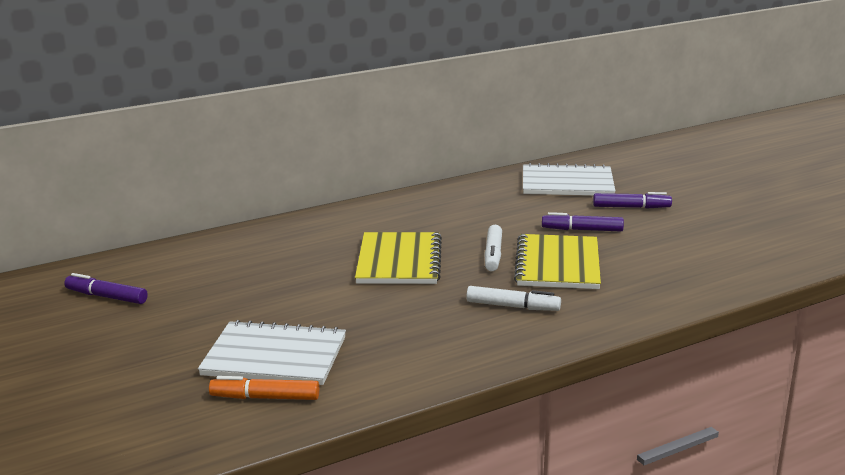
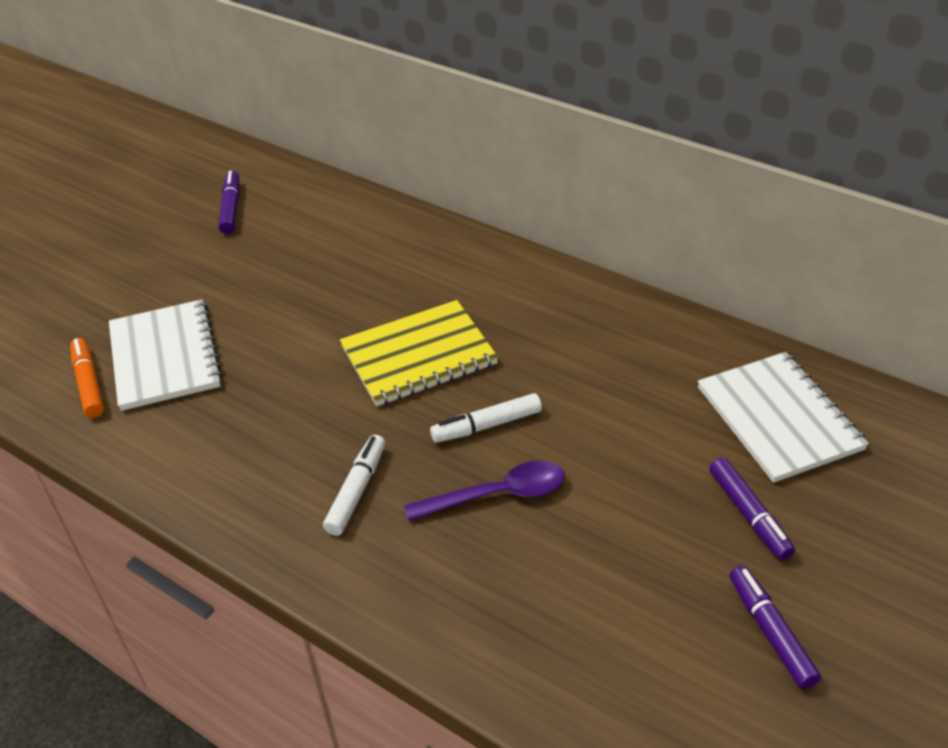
camera: 65 degrees right, 20 degrees up
(512, 306) = (356, 491): white marker -> white marker turned 150 degrees counterclockwise
(558, 264) = (497, 494): yellow notebook -> purple spoon
(582, 230) = (625, 485): purple marker -> purple marker (770, 632)

